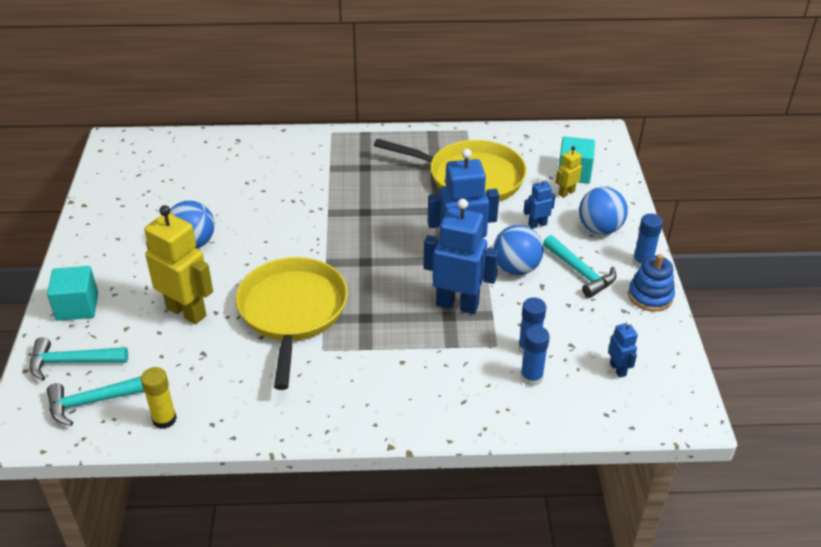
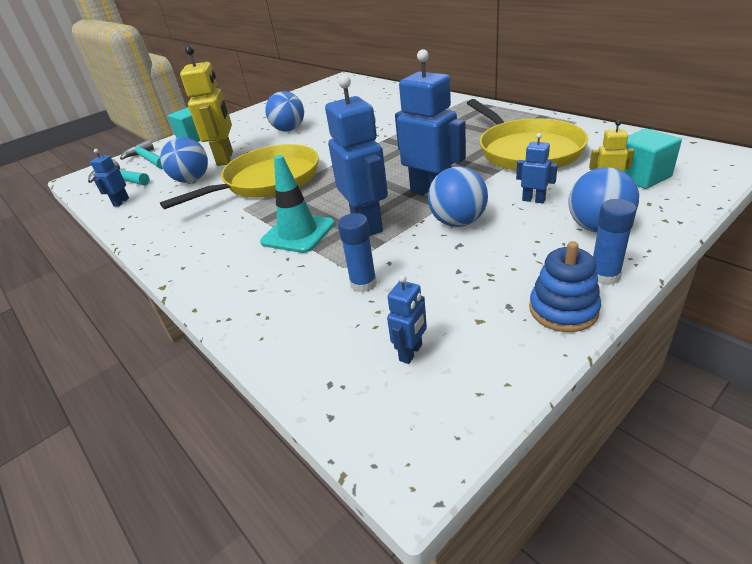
camera: 55 degrees right, 5 degrees down
(164, 419) = (121, 202): yellow glue stick -> blue robot
(199, 353) = (192, 180): none -> blue ball
(417, 341) = (298, 233): none -> turquoise traffic cone
(531, 377) = (325, 306): blue glue stick -> none
(580, 272) = (515, 252): turquoise hammer -> none

